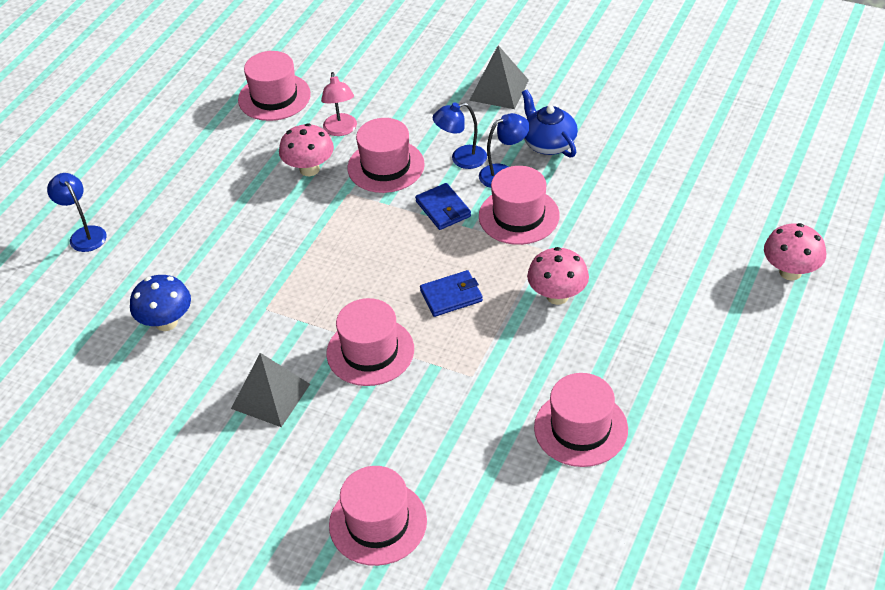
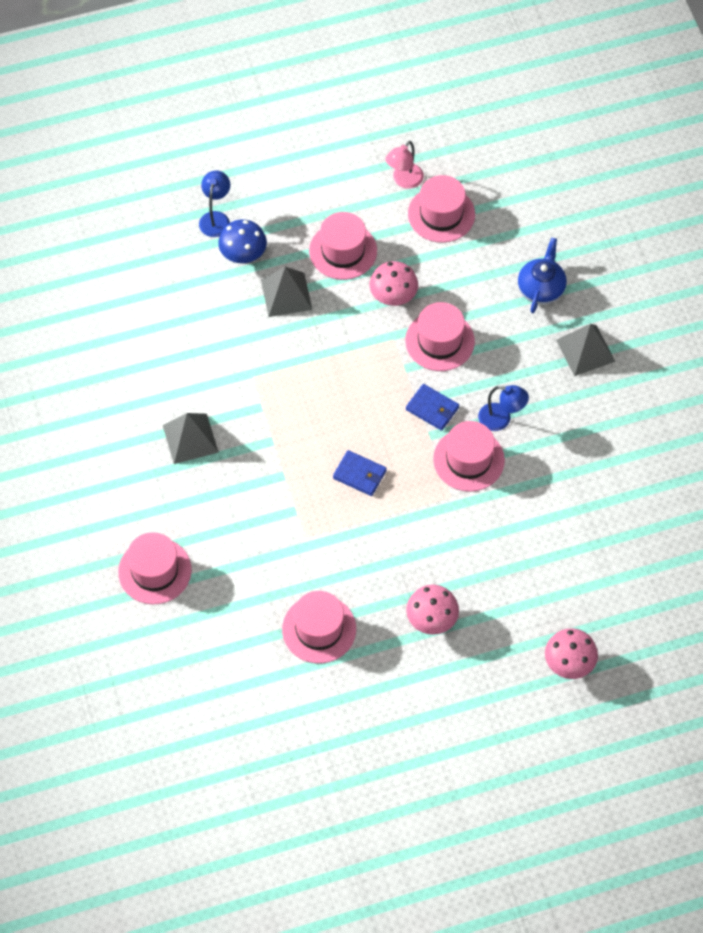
camera: 45 degrees right, 15 degrees up
(166, 322) = (191, 331): blue mushroom -> blue mushroom (243, 255)
(217, 234) = (286, 294): none -> grey pyramid
(341, 130) = (448, 284): pink lamp -> pink lamp (404, 181)
(370, 351) = (272, 465): pink hat -> pink hat (343, 251)
(443, 209) = (432, 408): blue wallet -> blue wallet turned 75 degrees counterclockwise
(461, 159) = (490, 382): blue lamp -> none
(548, 143) = (558, 425): blue teapot -> blue teapot (541, 288)
(557, 296) = (416, 537): pink mushroom -> pink mushroom (431, 620)

